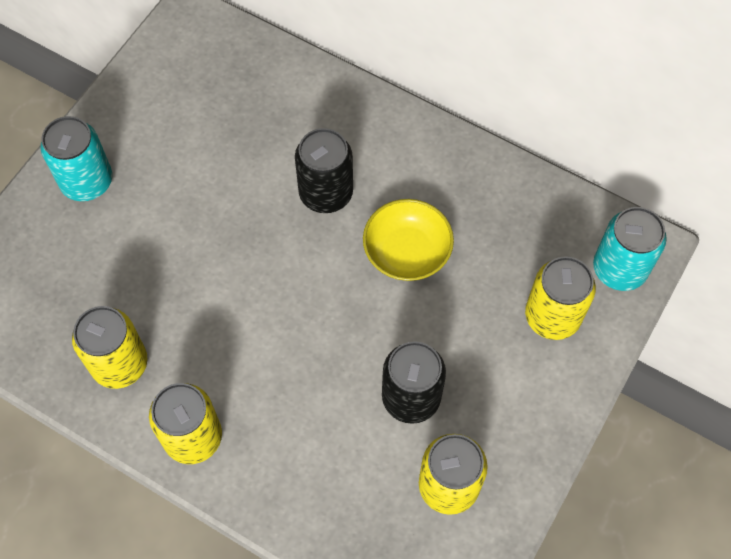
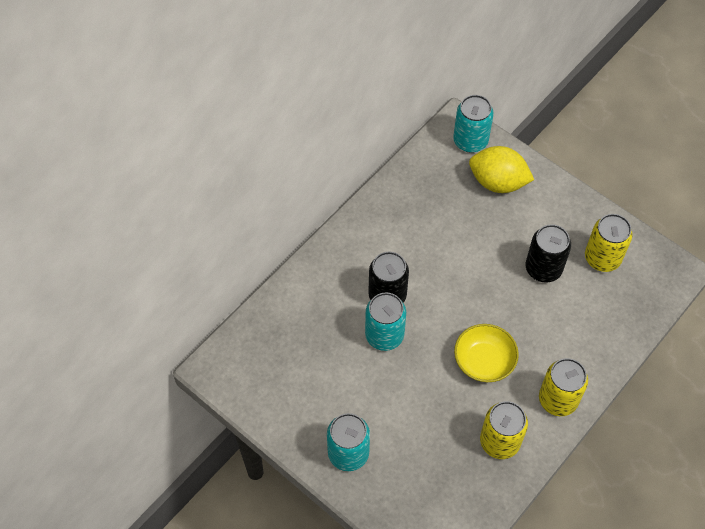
camera: 80 degrees left, 5 degrees down
(263, 198) = (384, 335): none -> turquoise can
(407, 252) = (440, 254): yellow bowl -> yellow bowl (484, 361)
(552, 316) = (498, 182): yellow can -> yellow lemon

